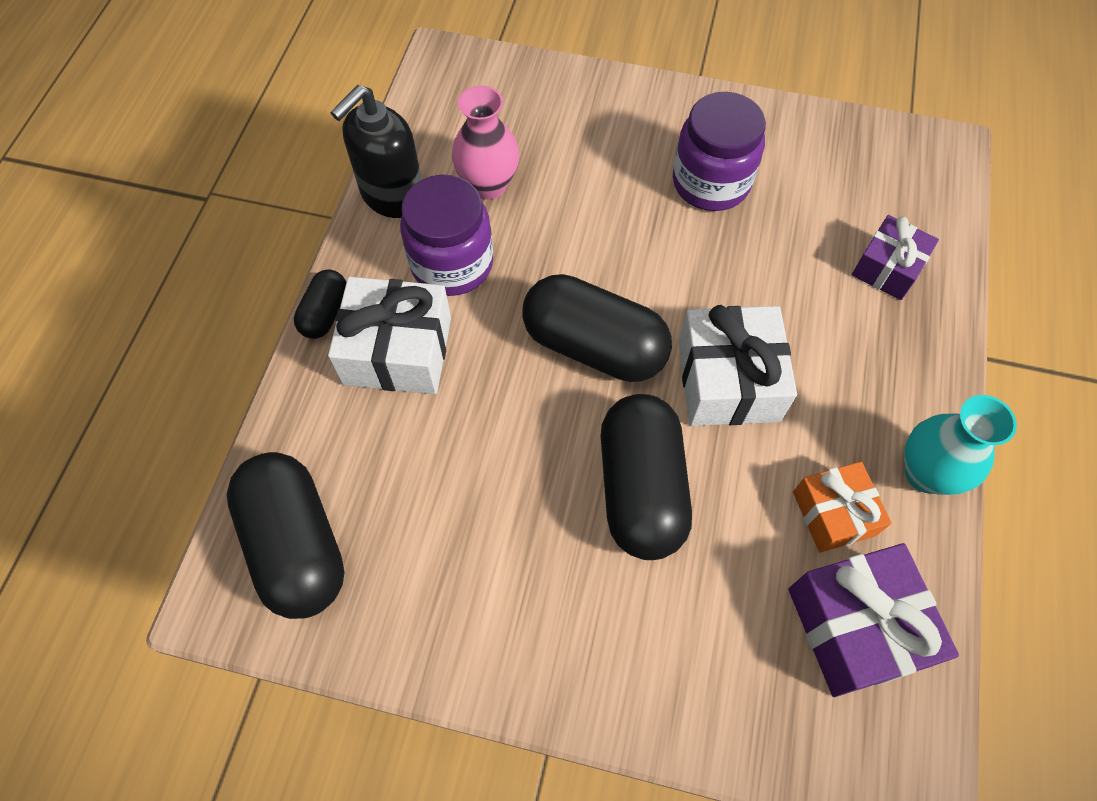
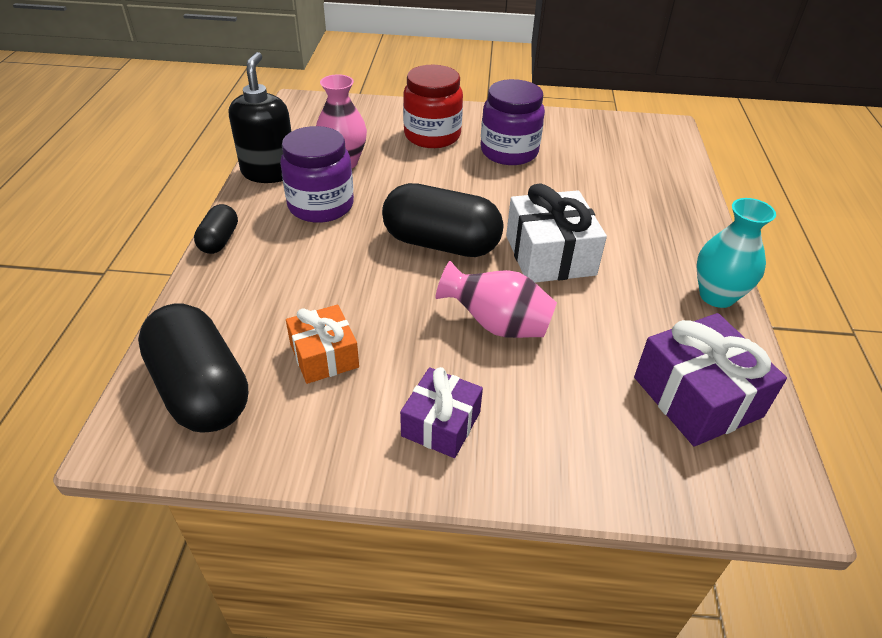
camera: 10 degrees left, 20 degrees down
(392, 196) = (269, 172): black soap dispenser -> black soap dispenser turned 150 degrees clockwise
(397, 351) = (282, 258): white gift -> none
(611, 141) = (432, 136): none -> red jar
(641, 488) = (497, 325): black capsule -> pink vase
(833, 513) = (655, 326): orange gift -> orange gift (324, 356)
(887, 268) = (648, 187): purple gift -> purple gift (441, 424)

